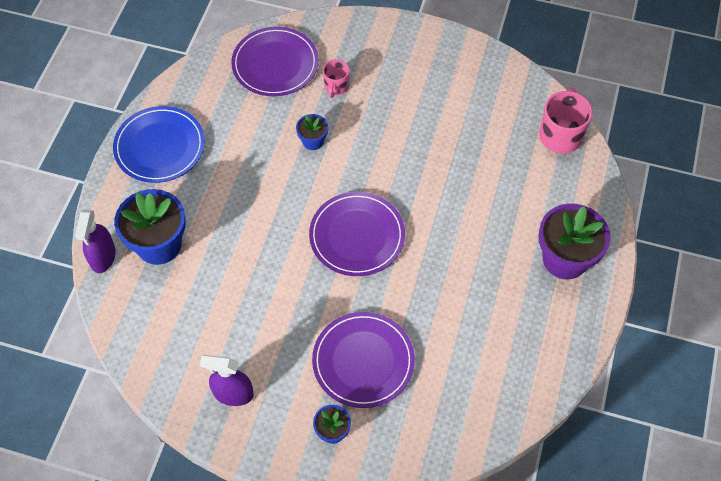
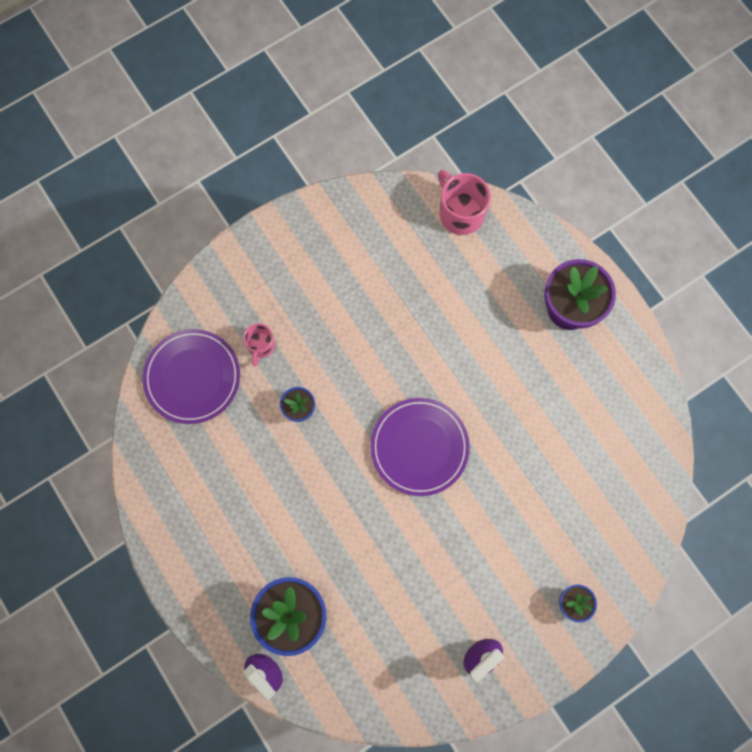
camera: 50 degrees left, 15 degrees up
(160, 147) = (193, 541): blue plate -> none
(336, 86) = (261, 346): pink mug -> pink mug turned 45 degrees clockwise
(363, 361) = (532, 532): purple plate -> none

